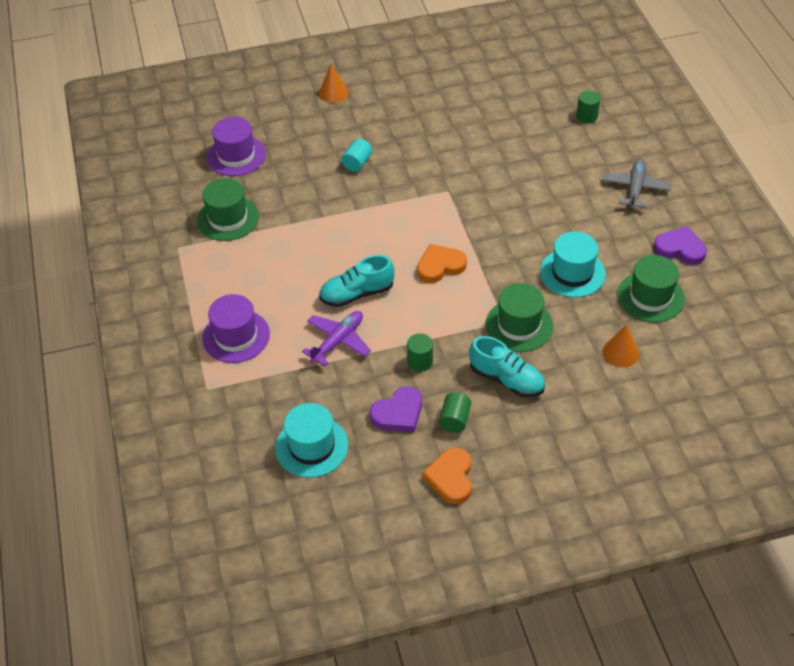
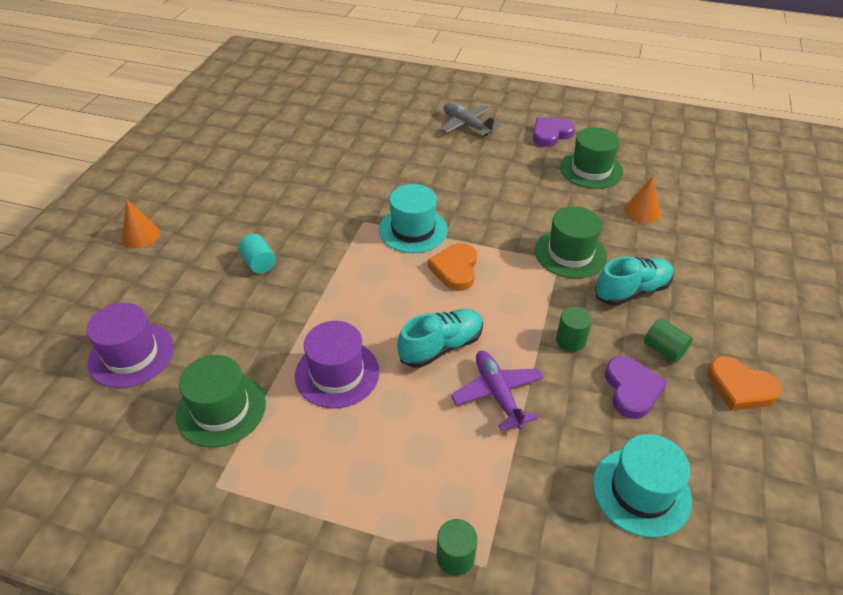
camera: 60 degrees left, 5 degrees down
(236, 336) = (419, 490): purple hat -> purple hat (337, 373)
(357, 294) = (441, 346): turquoise shoe -> turquoise shoe turned 135 degrees counterclockwise
(572, 273) = (531, 196): turquoise hat -> turquoise hat (413, 230)
(586, 116) = (362, 111): green cylinder -> green cylinder (455, 557)

